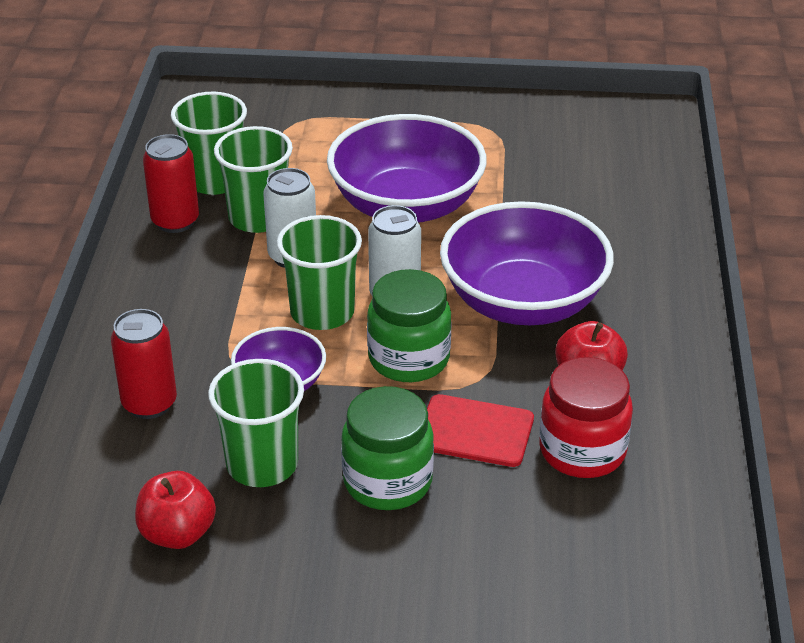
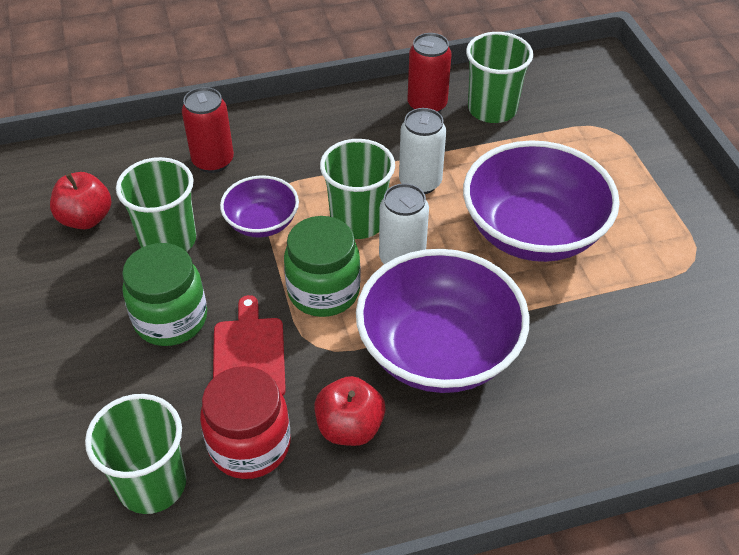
camera: 70 degrees right, 10 degrees up
(258, 218) = (459, 147): green cup -> green cup (152, 484)

